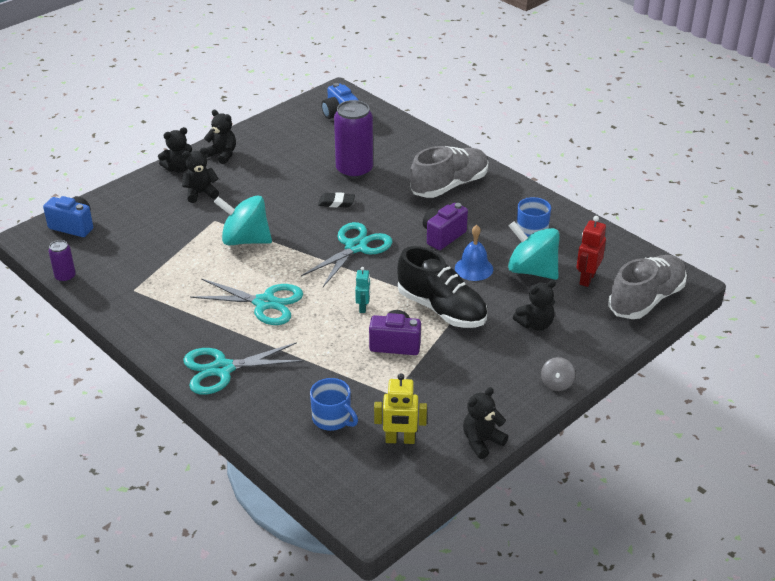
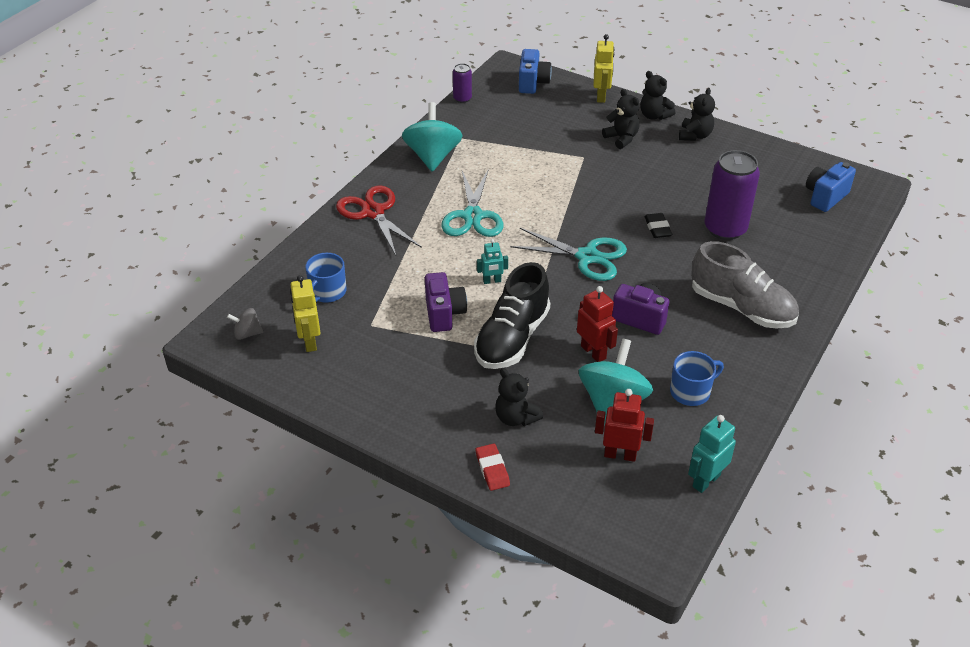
camera: 75 degrees right, 5 degrees up
(127, 190) = (601, 96): none -> yellow robot
(222, 369) = (373, 212): turquoise scissors -> red scissors
(245, 240) = (562, 183): turquoise spinning top -> turquoise spinning top (432, 156)
(473, 268) = (593, 352): blue bell -> red robot
(482, 442) = (320, 400): black teddy bear -> none
(556, 384) = (422, 448): grey spinning top -> grey spinning top (247, 333)
(588, 347) = (492, 469): none -> red eraser
(620, 245) = (706, 480): none -> turquoise robot
(646, 300) = (603, 517): grey shoe -> none

